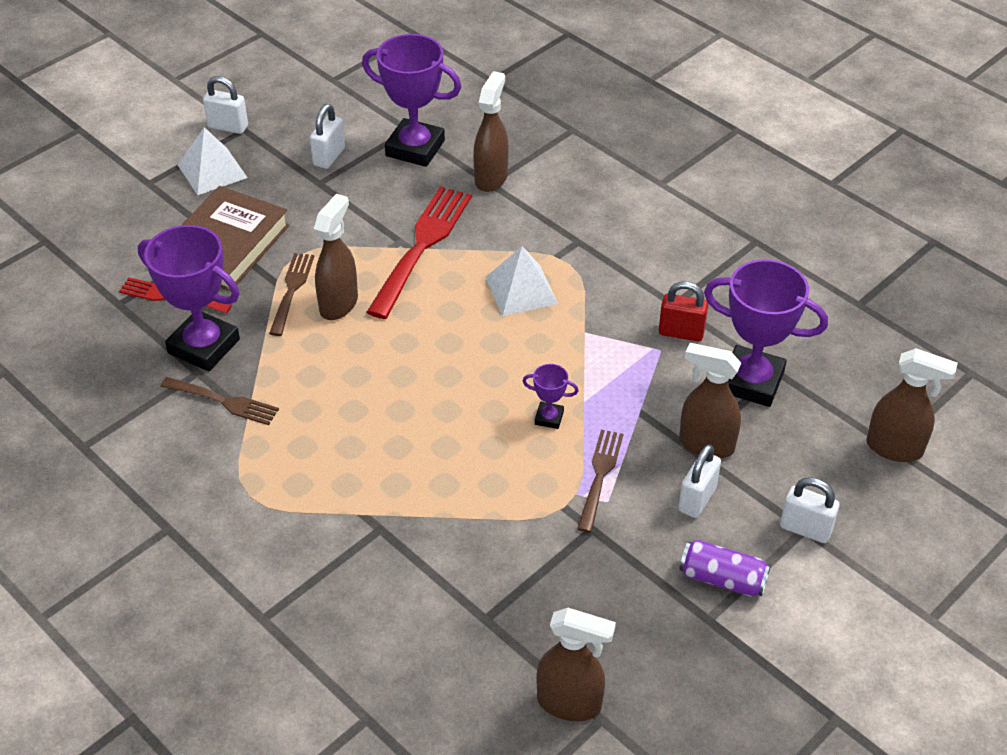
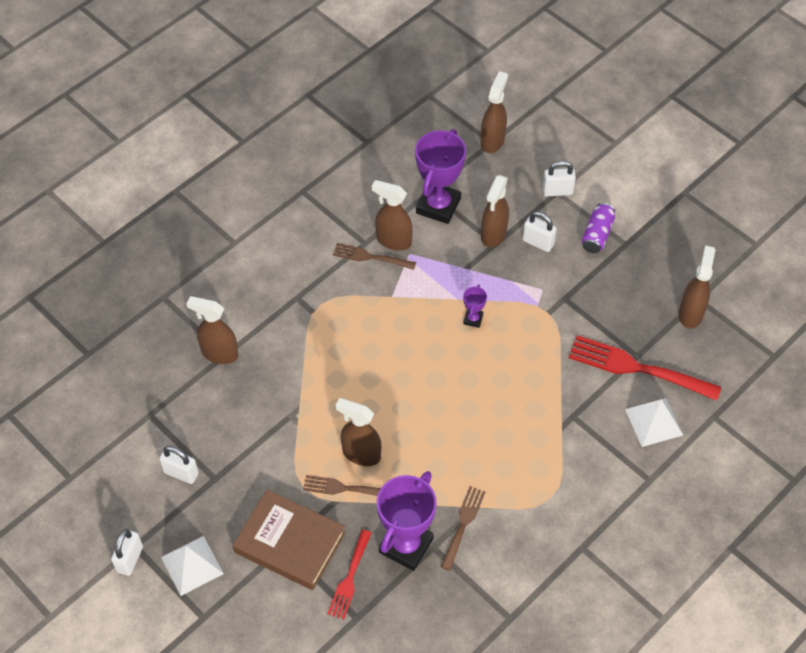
camera: 90 degrees left, 10 degrees up
(415, 148) = (176, 408): purple trophy -> none
(421, 247) = (299, 400): red fork -> red fork (638, 368)
(521, 290) = (349, 334): white pyramid -> white pyramid (654, 422)
(600, 477) = (522, 292): brown fork -> brown fork (371, 257)
(681, 333) = (393, 241): red padlock -> brown spray bottle
(805, 529) = (557, 191): white padlock -> white padlock turned 60 degrees clockwise

